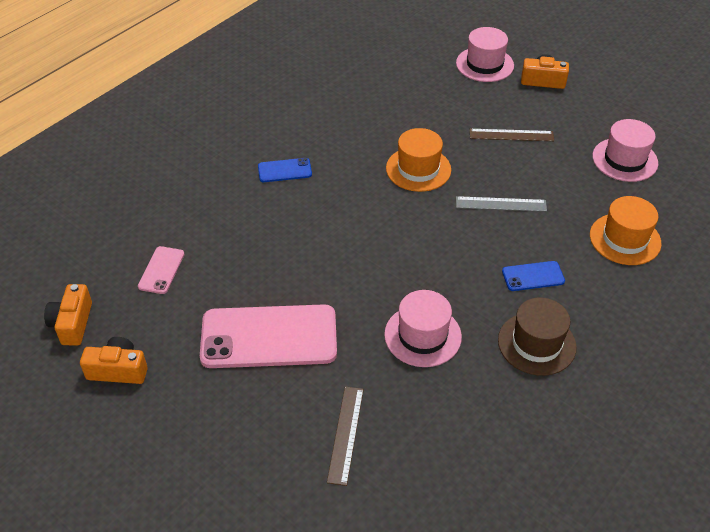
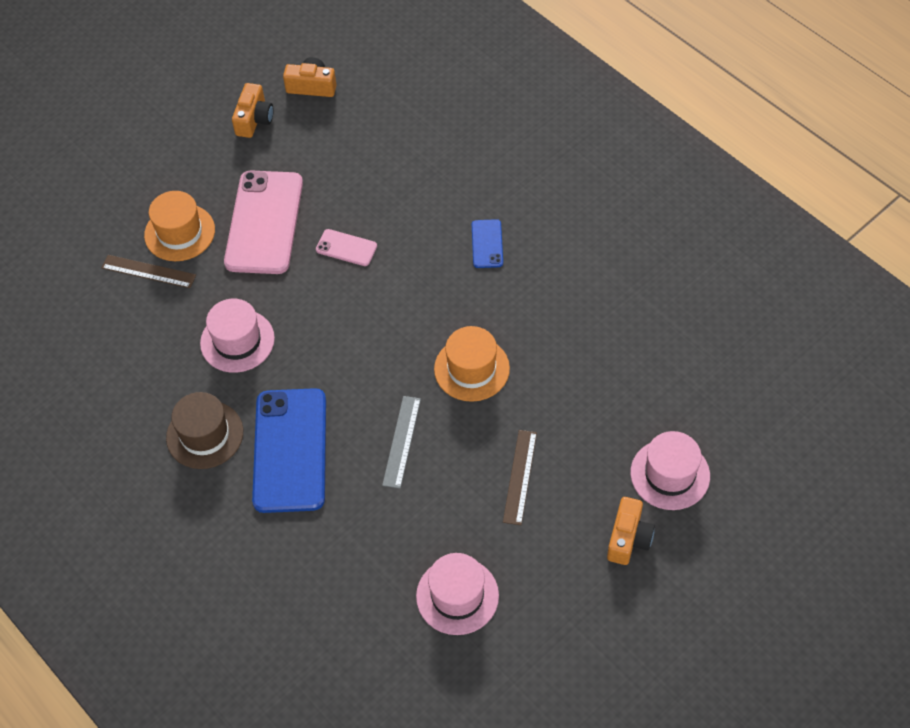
camera: 100 degrees right, 10 degrees up
(161, 270) = (362, 144): pink phone -> pink phone (346, 248)
(533, 276) = (290, 450): blue phone -> blue phone, size x2.17
(625, 239) = (325, 556): orange hat -> orange hat (179, 232)

